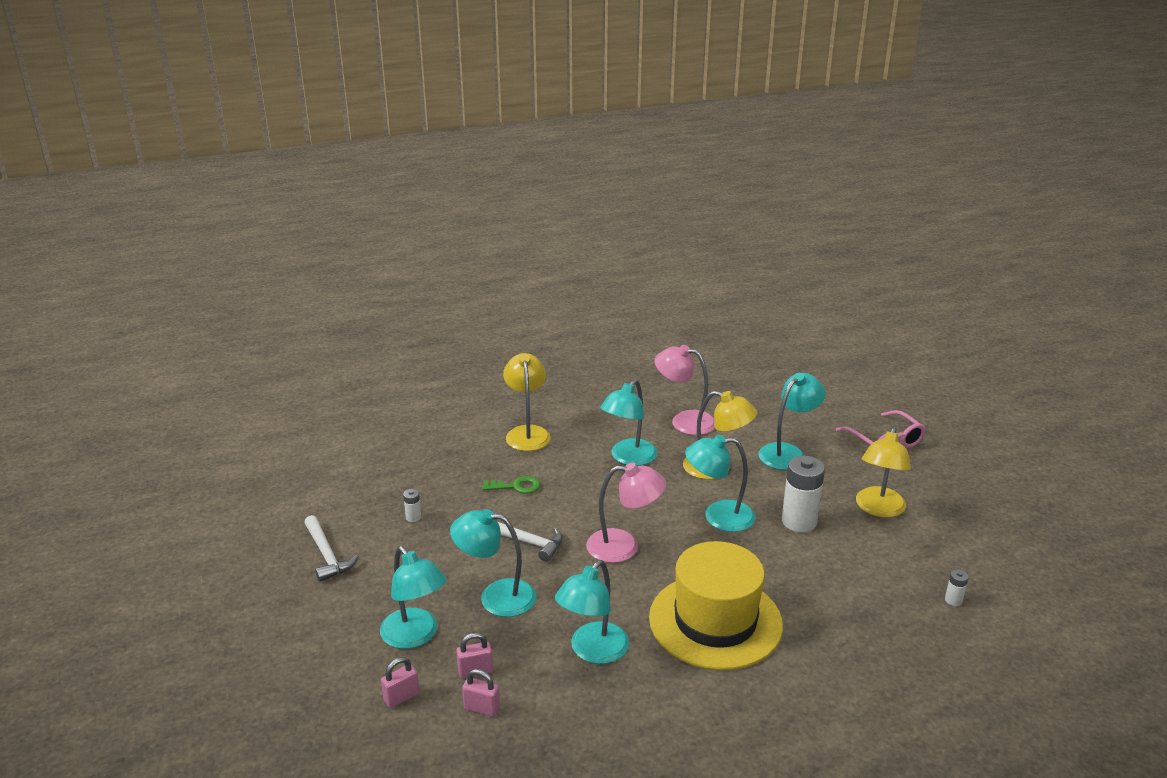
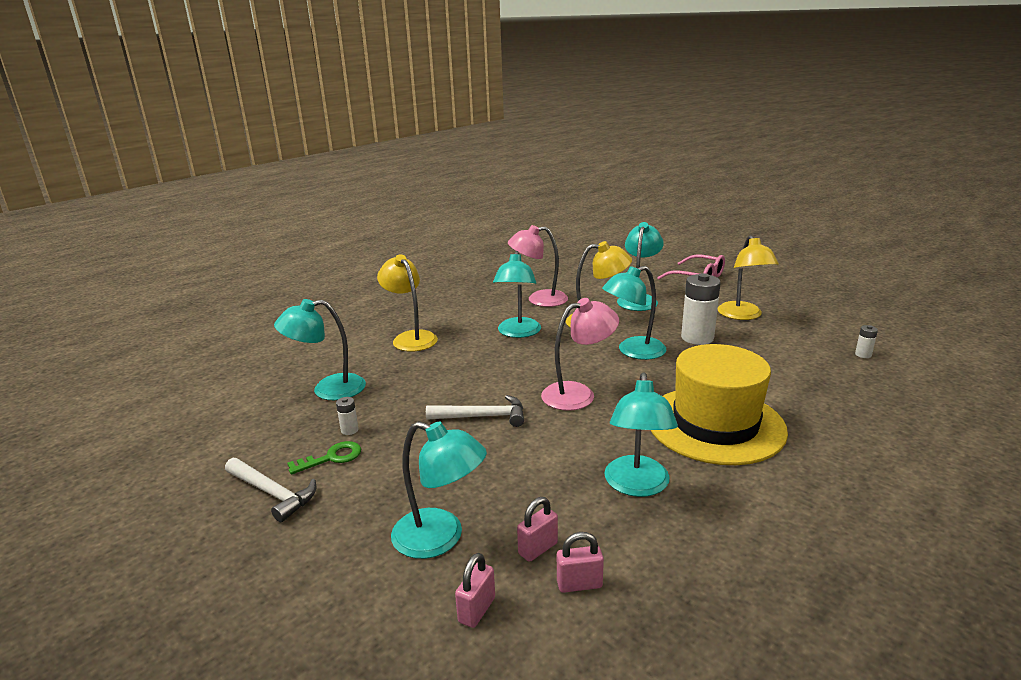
camera: 25 degrees left, 5 degrees down
(496, 596) = (496, 471): turquoise lamp -> turquoise lamp (328, 389)
(516, 486) = (435, 377): green key -> green key (331, 458)

